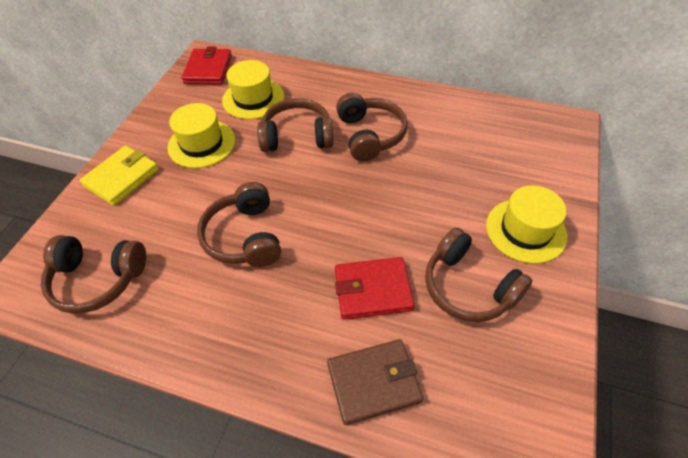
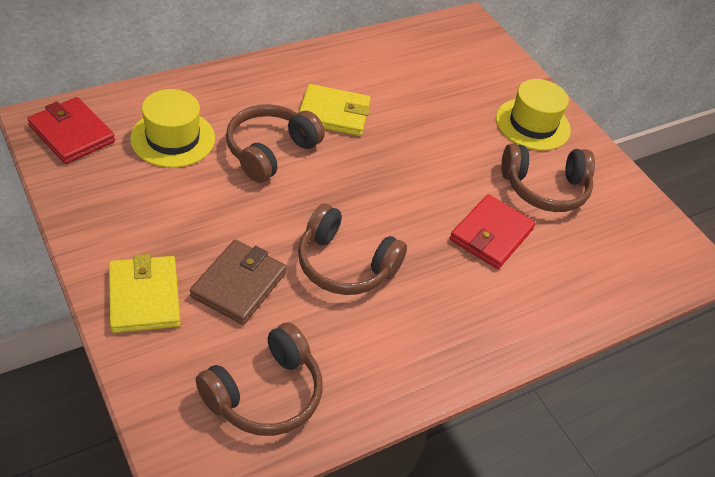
camera: 55 degrees left, 5 degrees down
(201, 144) = (183, 213): yellow hat -> none
(370, 135) = (334, 113): brown headphones -> yellow wallet
(373, 382) = (566, 293): brown wallet -> brown wallet (238, 284)

